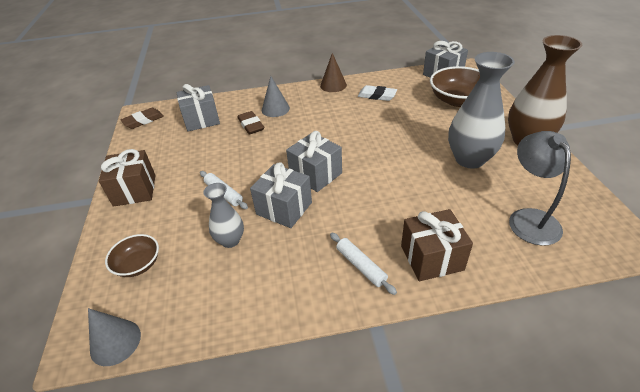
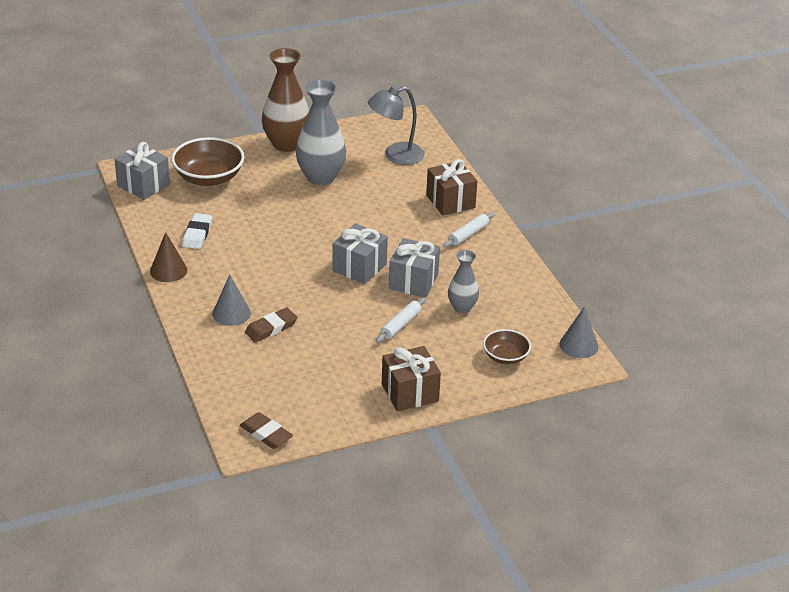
camera: 105 degrees left, 5 degrees down
(201, 120) = (261, 375): grey gift -> none

